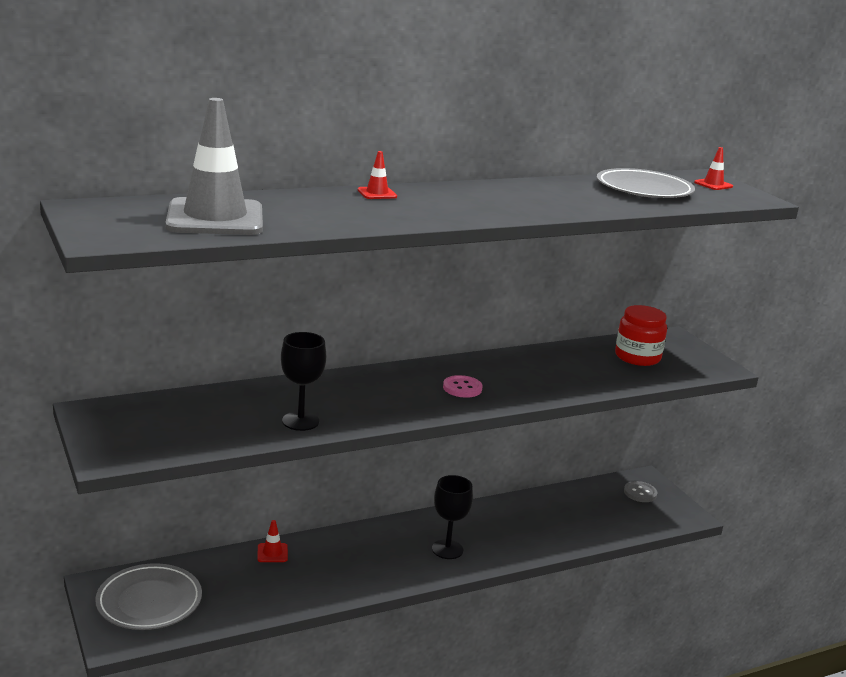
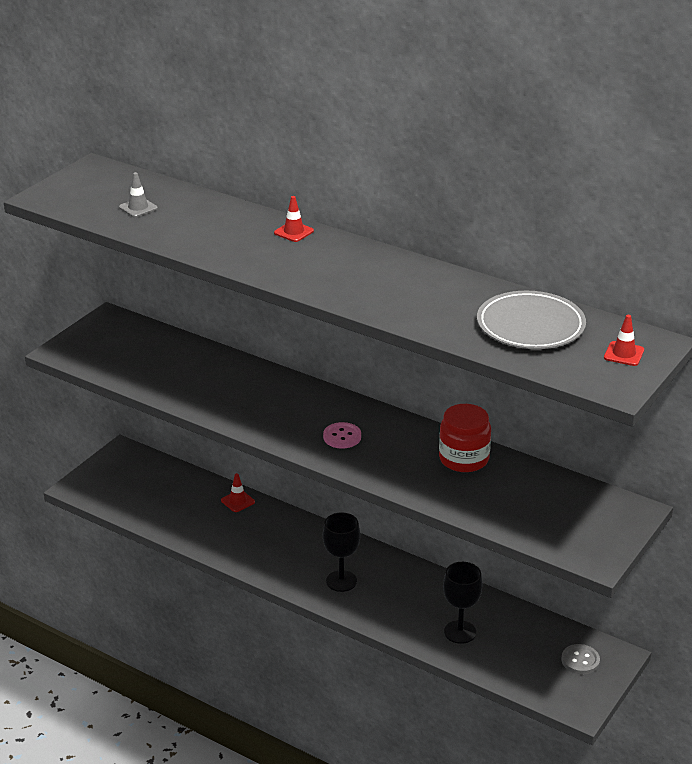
camera: 60 degrees right, 10 degrees up
(149, 601) = (127, 479): grey plate -> none
(215, 218) = (138, 208): grey traffic cone -> grey traffic cone, size x0.40
(300, 421) = (193, 393): black goblet -> black goblet (460, 632)
(637, 357) = (545, 503): red jar -> red jar (464, 459)

